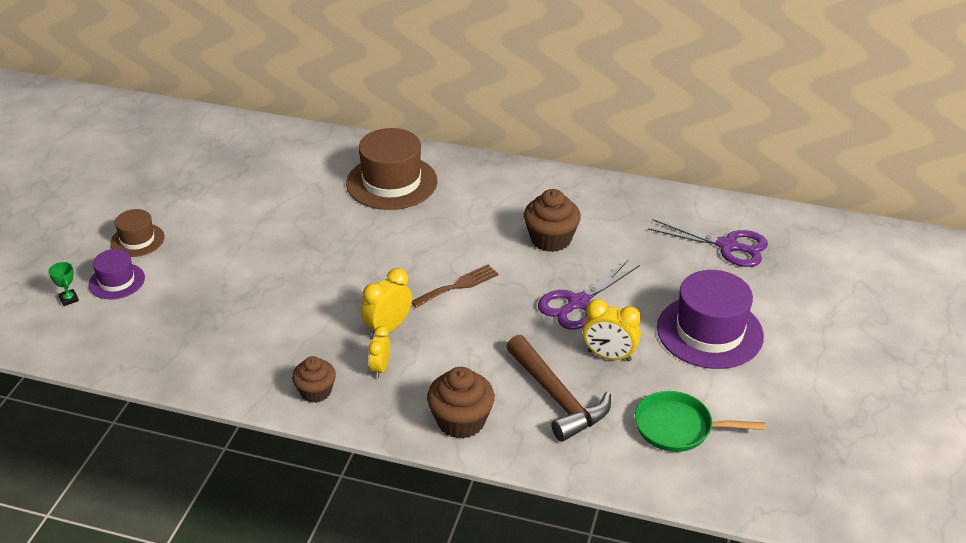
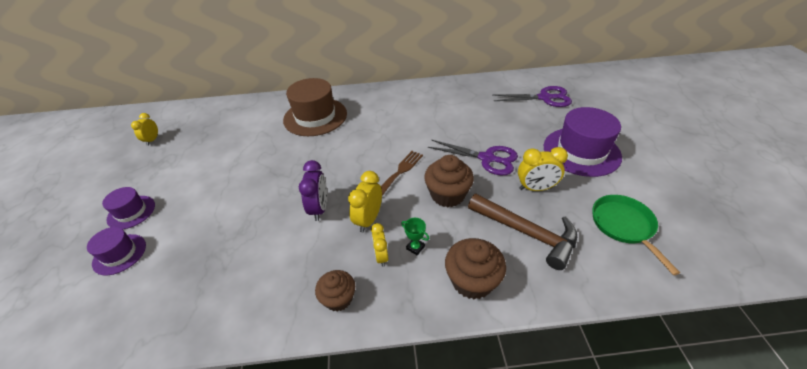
camera: 20 degrees left, 5 degrees up
(69, 299) = (74, 287): green trophy -> green trophy (415, 247)
(137, 240) = (131, 212): brown hat -> purple hat
(181, 157) = (152, 140): none -> yellow clock
(340, 299) = (319, 208): none -> purple clock
(551, 239) = (440, 123): brown cupcake -> brown cupcake (447, 195)
(578, 303) = (487, 158): purple scissors -> purple scissors turned 90 degrees counterclockwise
(678, 427) = (624, 226): green pan -> green pan turned 90 degrees clockwise

